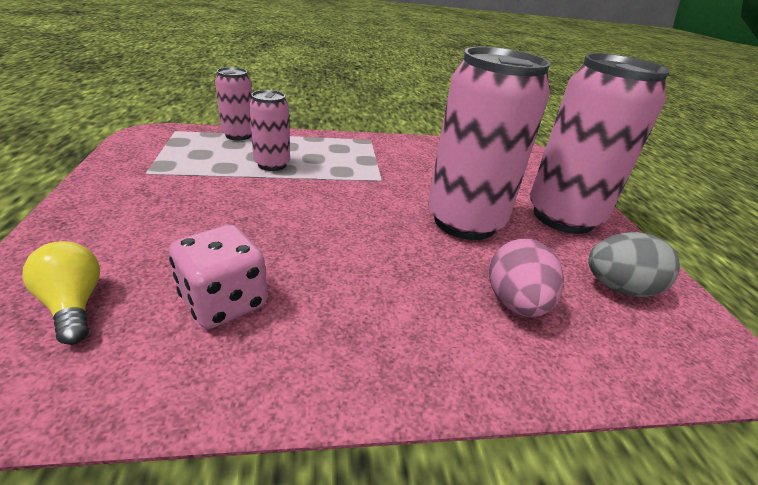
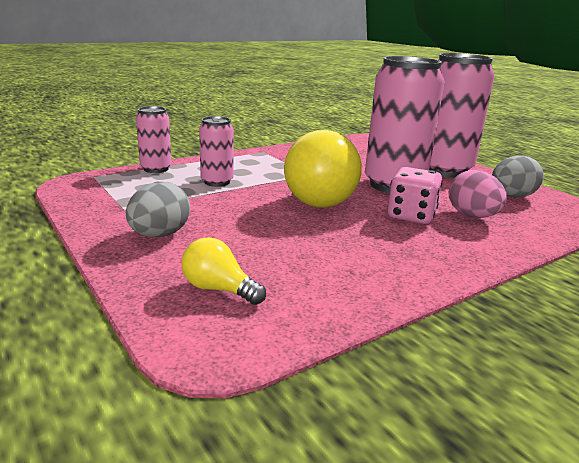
camera: 25 degrees left, 10 degrees down
(128, 213) = (160, 235): none -> grey egg
(224, 302) = (315, 260): pink dice -> pink dice (411, 216)
(354, 215) = (323, 198): none -> yellow light bulb

